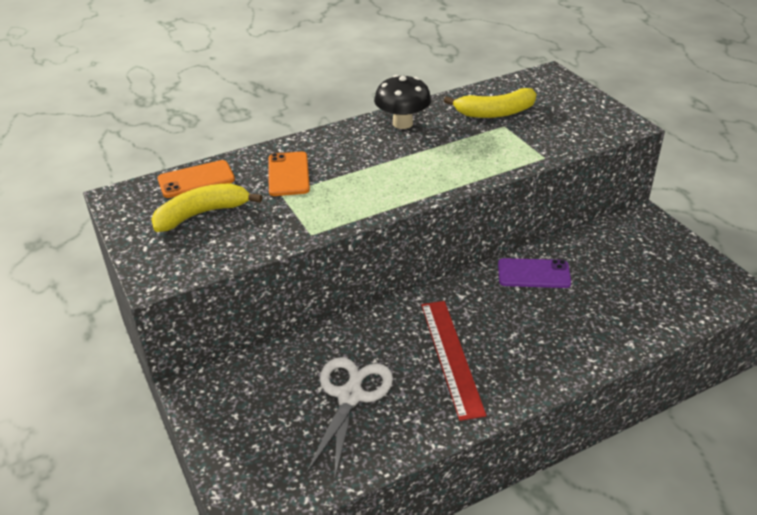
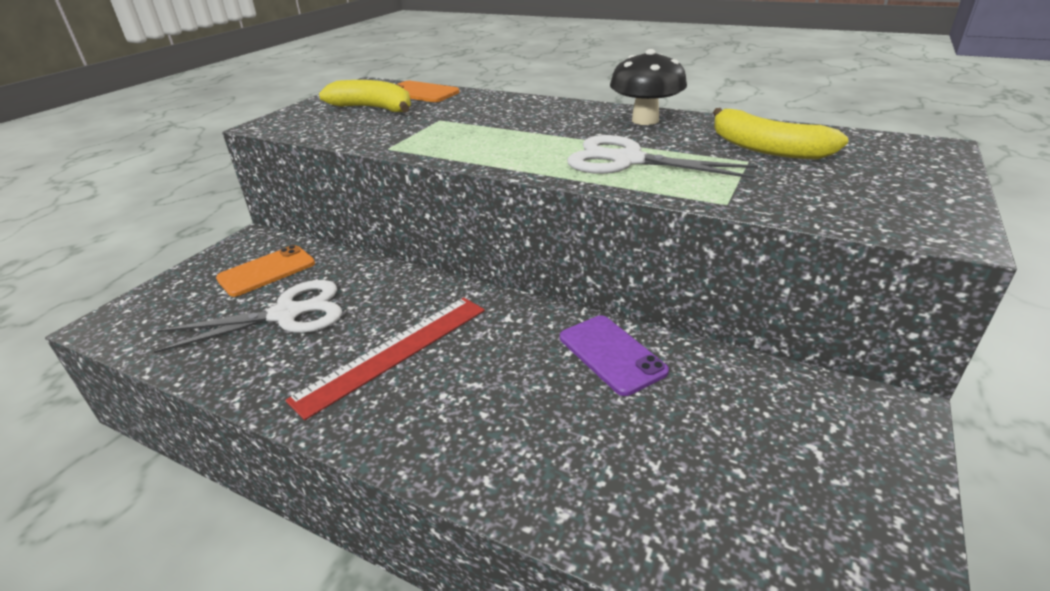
camera: 55 degrees right, 5 degrees down
(288, 174) = (475, 112): orange phone -> orange phone (267, 271)
(457, 158) = (628, 160): none -> white scissors

